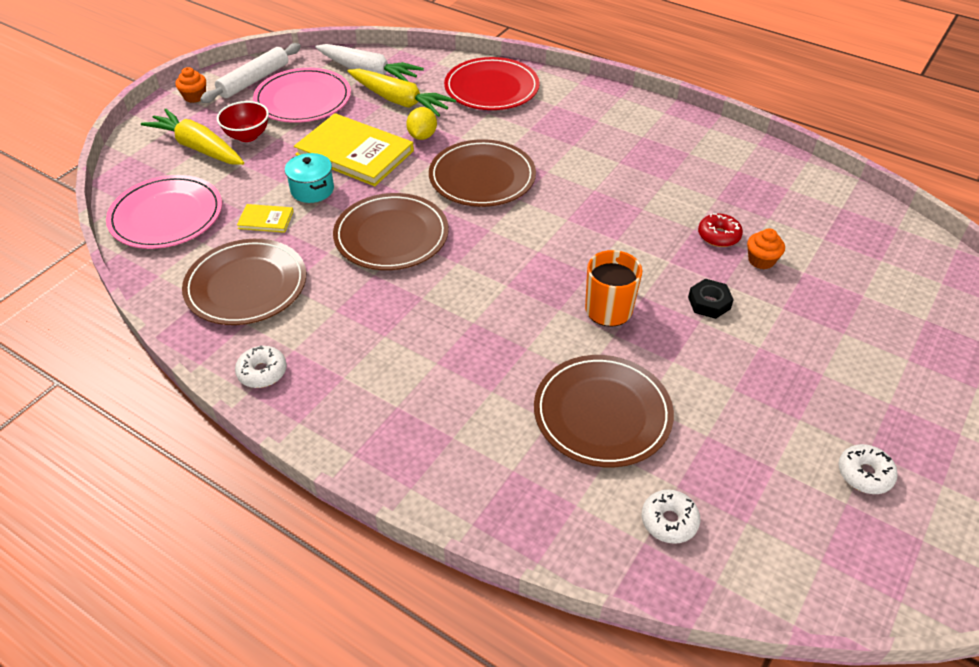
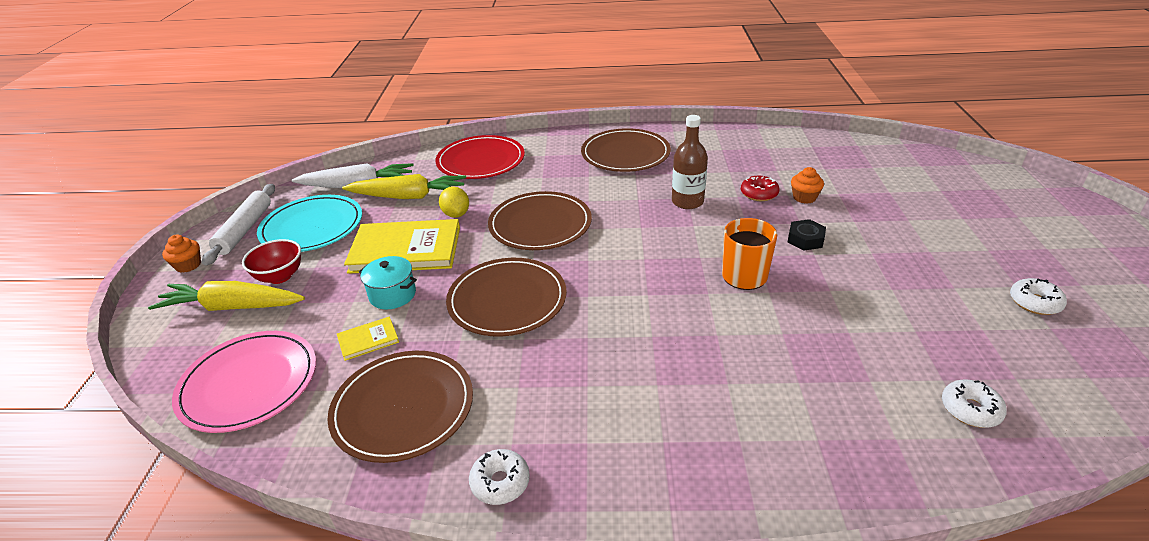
camera: 30 degrees left, 10 degrees down
(303, 99) = (312, 227): pink plate -> turquoise plate
(602, 413) = (829, 354): brown plate -> brown plate (625, 154)
(638, 213) = (687, 202): none -> brown bottle

